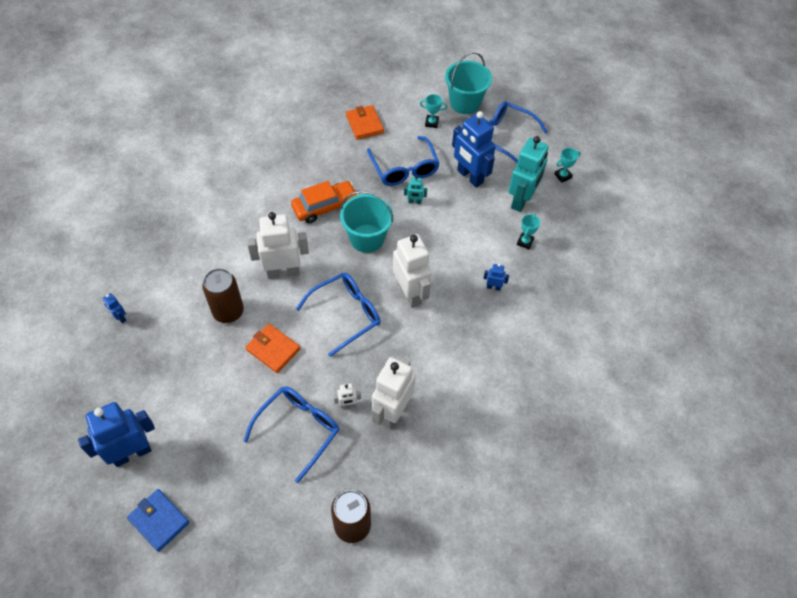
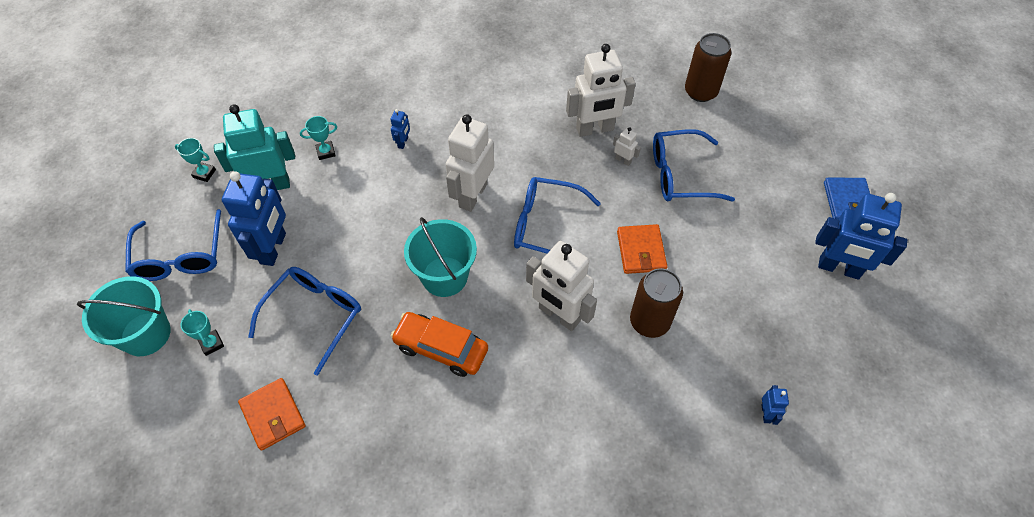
camera: 130 degrees left, 0 degrees up
(364, 124) = (273, 415): orange wallet -> orange wallet turned 60 degrees counterclockwise
(414, 202) = (355, 271): turquoise robot -> none
(493, 287) = (403, 142): blue robot -> blue robot turned 135 degrees counterclockwise

